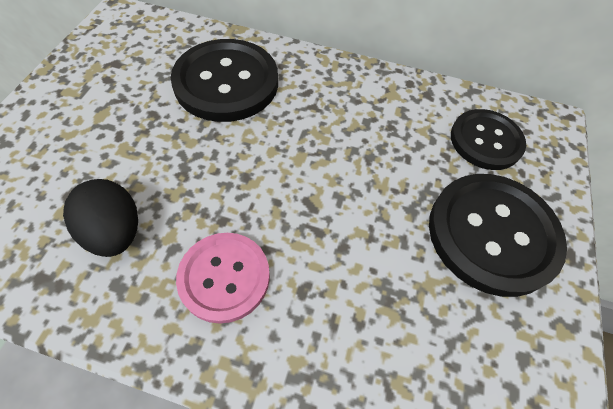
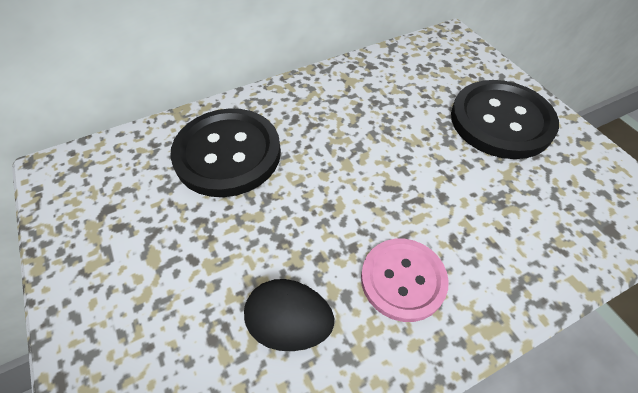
camera: 40 degrees left, 5 degrees down
(485, 141) = (435, 71): black button -> none

